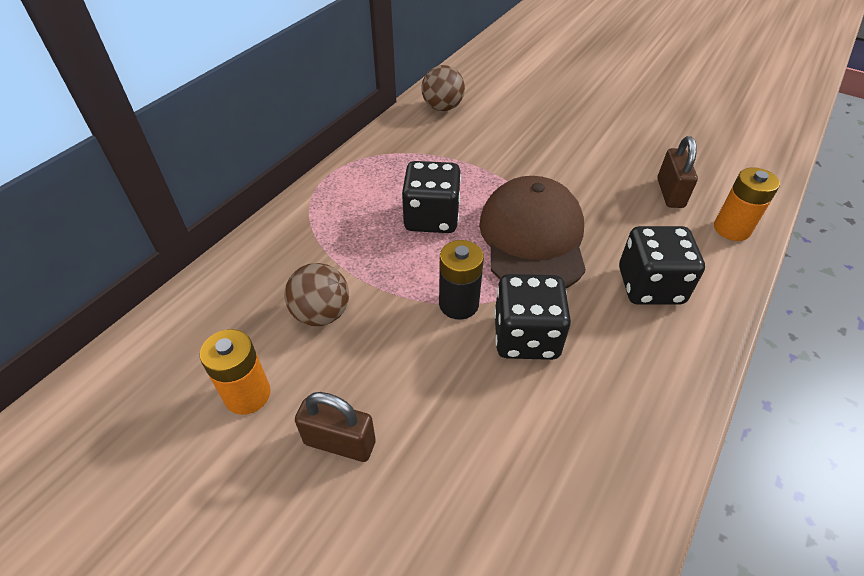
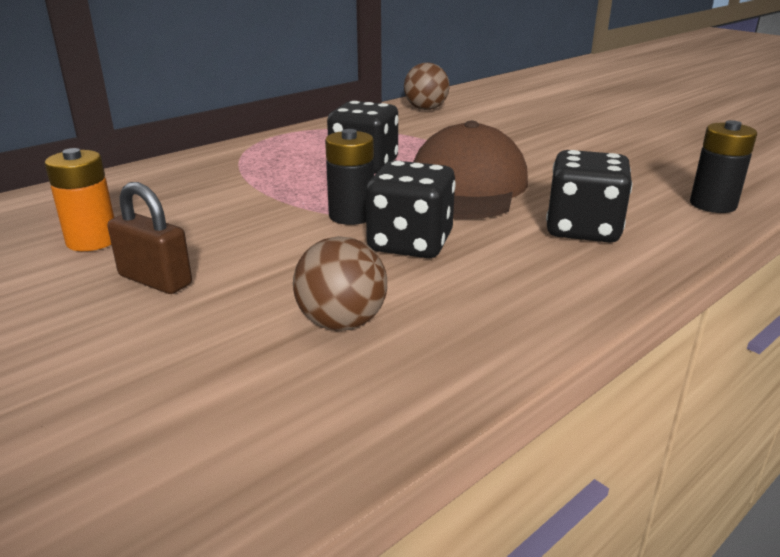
camera: 15 degrees right, 20 degrees down
(321, 314) = (205, 205): brown ball -> brown ball (342, 323)
(670, 193) = (648, 176): brown padlock -> none
(731, 229) = (712, 205): orange battery -> black battery

